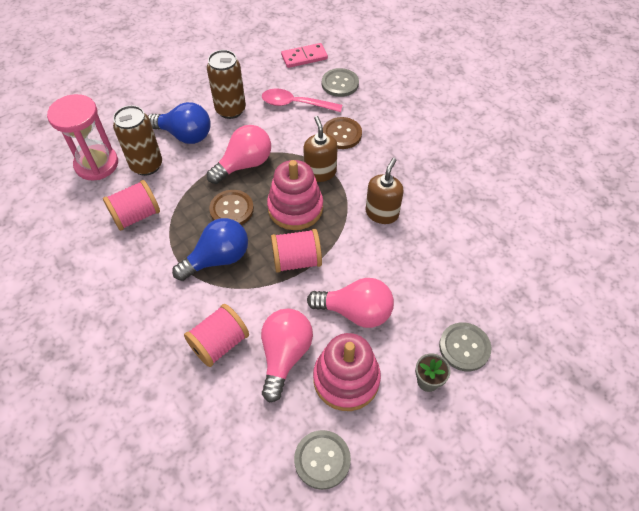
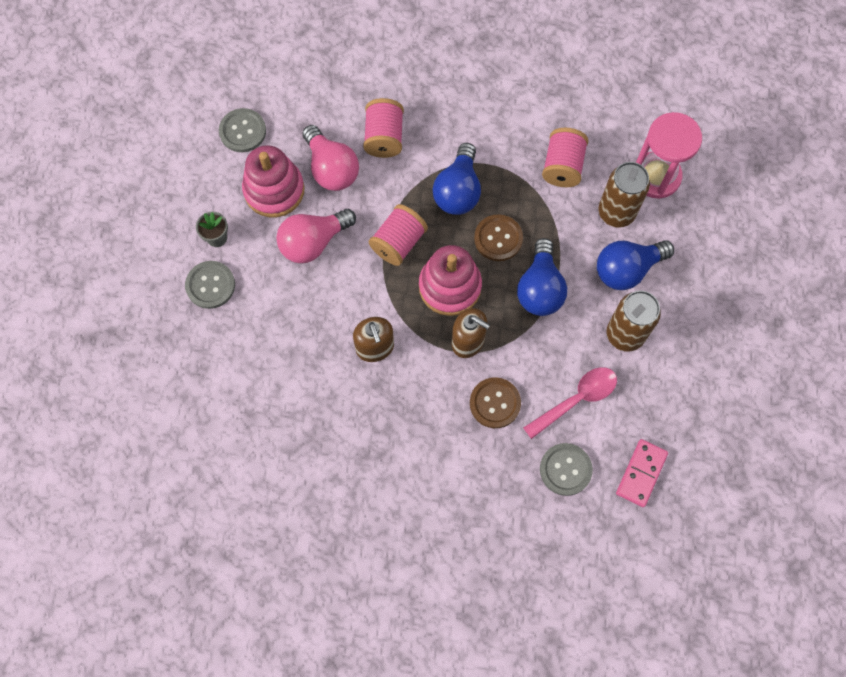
camera: 135 degrees right, 15 degrees up
(244, 164) = (540, 288): pink light bulb -> blue light bulb

